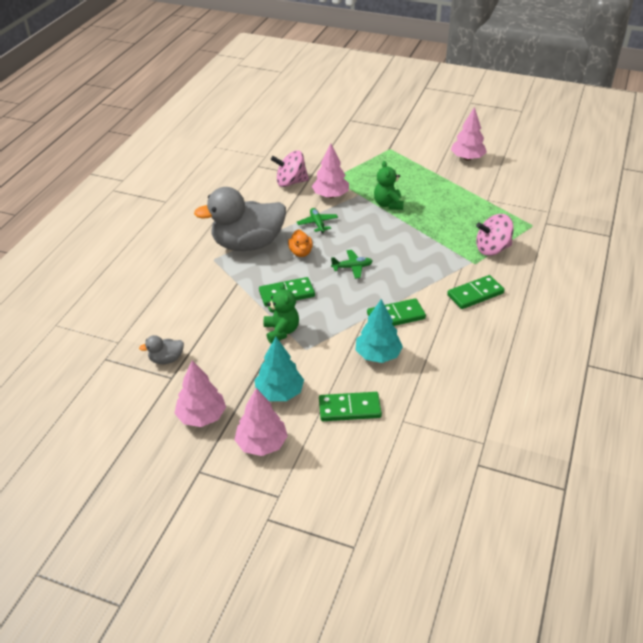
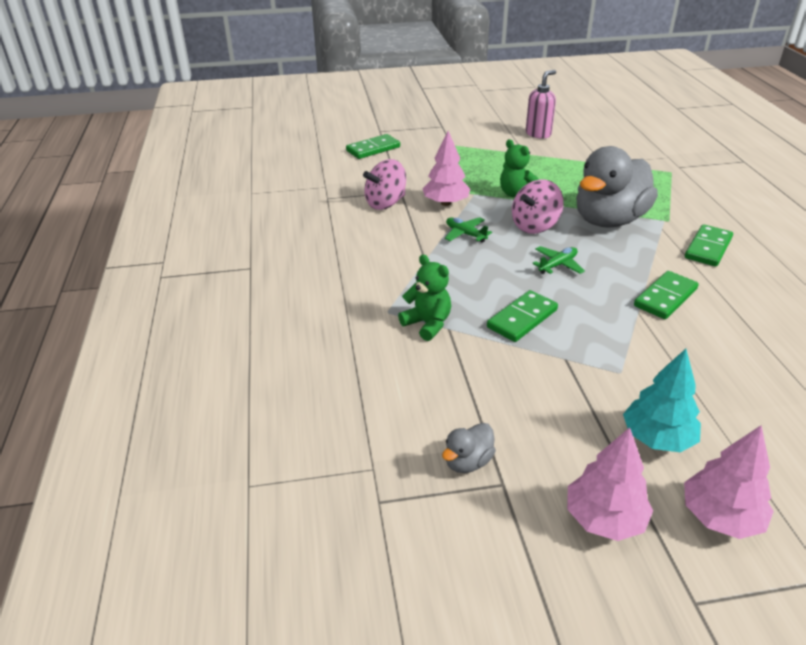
camera: 30 degrees left, 5 degrees down
(247, 244) = (411, 281): grey duck -> grey duck (609, 220)
(281, 331) = (568, 363): green teddy bear -> green teddy bear (427, 324)
(301, 252) = (483, 269): orange duck -> none
(349, 408) = (754, 420): green domino -> green domino (373, 149)
(378, 355) = (702, 345): turquoise tree -> none
(467, 158) = (538, 134): pink tree -> pink soap dispenser
(492, 249) = (666, 203): pink spinning top -> pink spinning top (535, 226)

